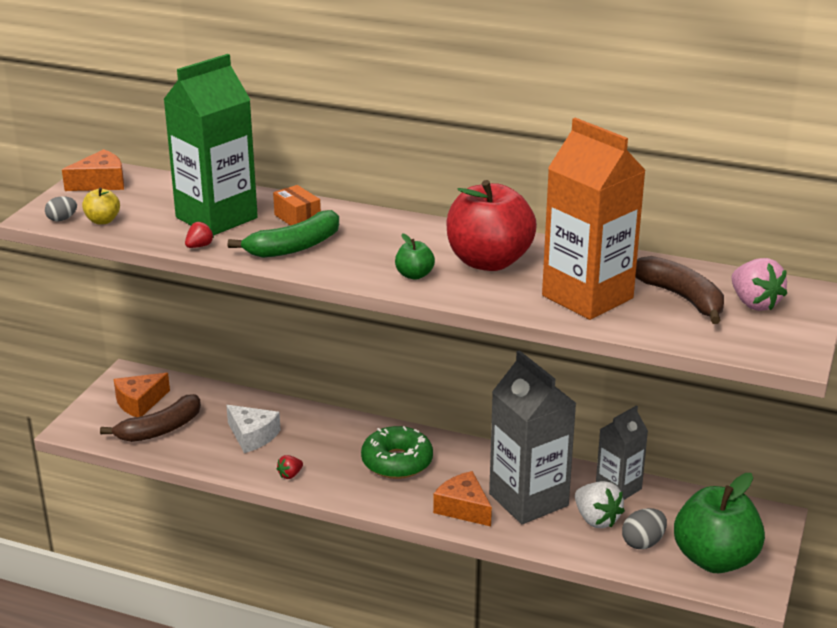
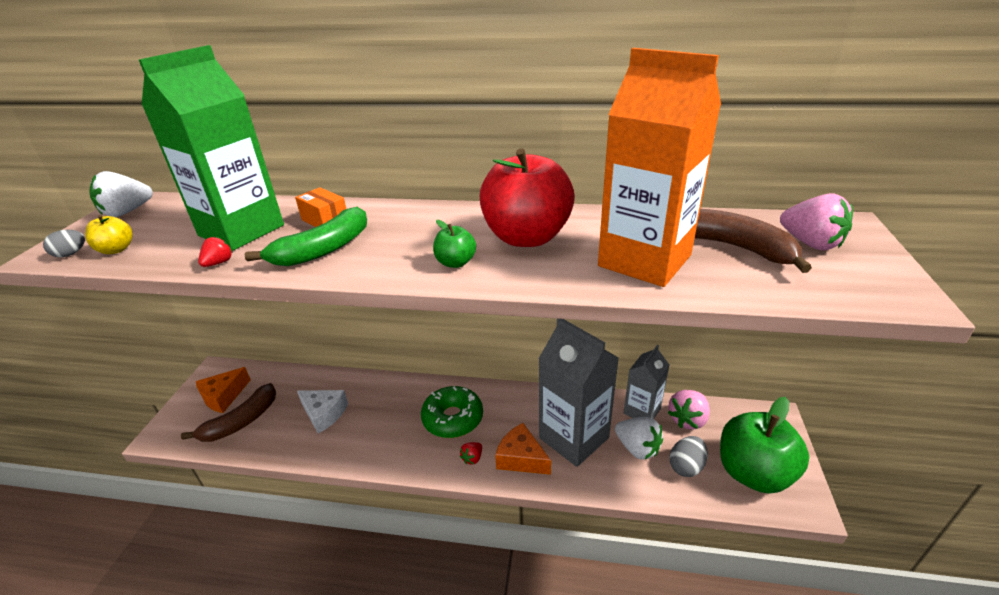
camera: 10 degrees left, 5 degrees up
(100, 183) = (127, 212): orange cheese -> white strawberry
(290, 475) = (361, 450): red strawberry -> red strawberry (472, 458)
(668, 504) = (687, 419): none -> pink strawberry

